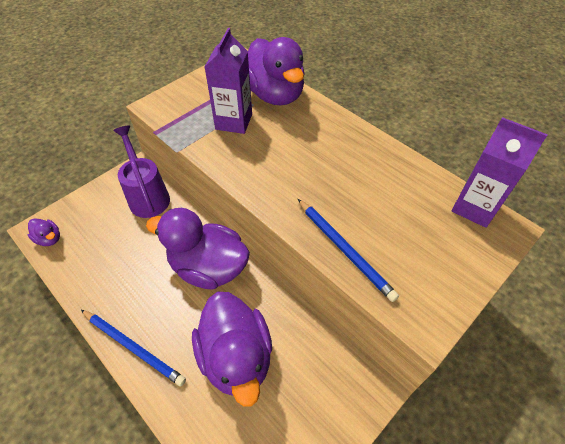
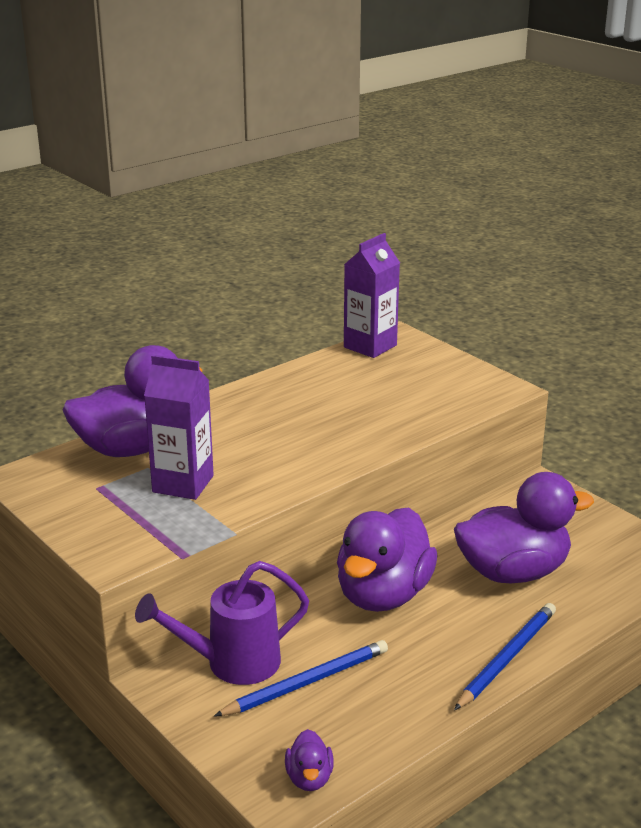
camera: 85 degrees left, 25 degrees down
(49, 239) = (309, 778): purple duck -> purple duck turned 135 degrees clockwise
(344, 249) = (421, 419): blue pencil -> blue pencil (306, 682)

